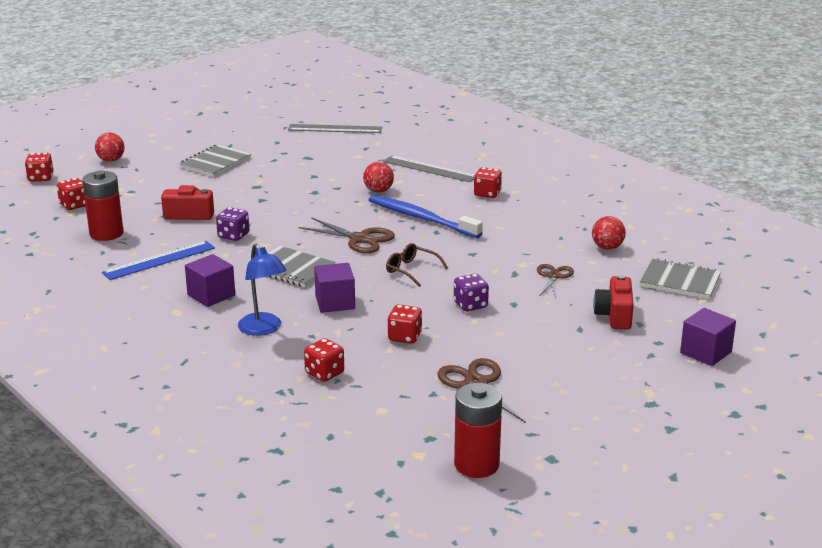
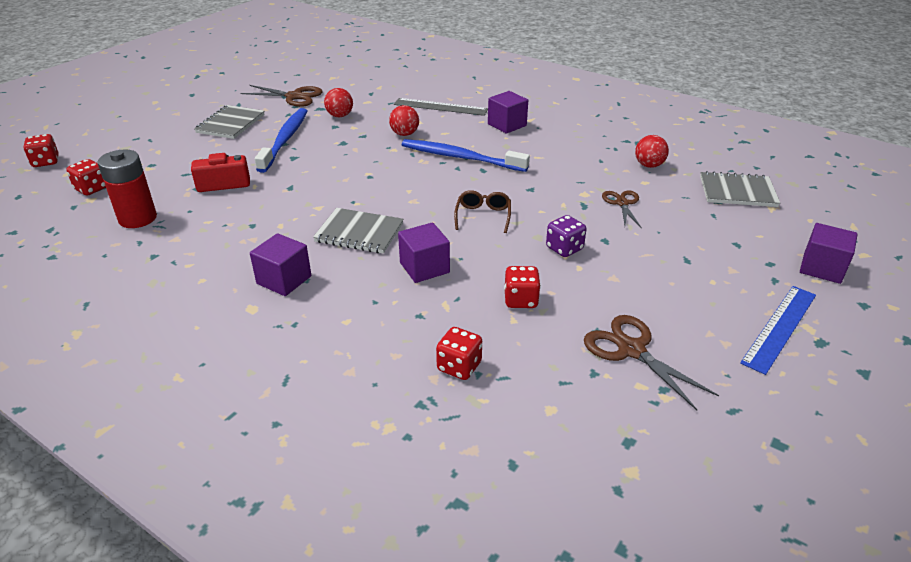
camera: 15 degrees left, 10 degrees up
(111, 160) = (119, 133): red ball -> red ball (340, 116)
(159, 260) = (208, 243): blue ruler -> blue ruler (779, 327)
(233, 236) = (280, 202): purple dice -> none
(260, 183) = (285, 140): none -> blue toothbrush
(263, 329) = (362, 316): blue lamp -> none
(335, 129) = (333, 78): grey ruler -> none
(360, 239) = (413, 188): brown scissors -> brown scissors (294, 97)
(412, 270) = (483, 216): brown glasses -> brown glasses turned 75 degrees clockwise
(476, 465) = (705, 473): red battery -> none
(487, 194) = (507, 125): red dice -> purple cube
(614, 315) = (708, 239): red camera -> none

